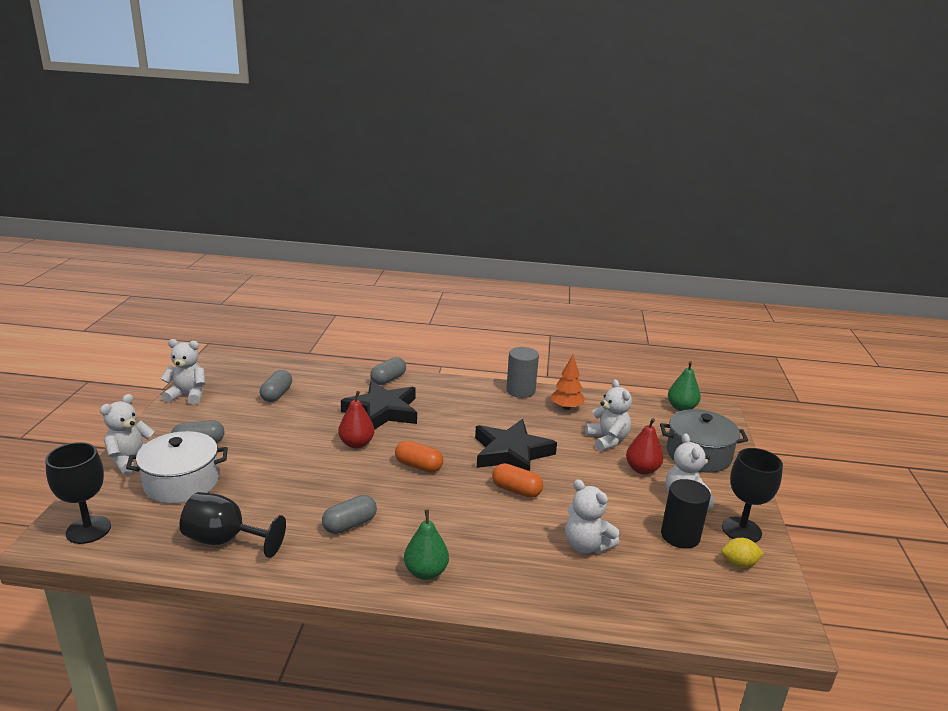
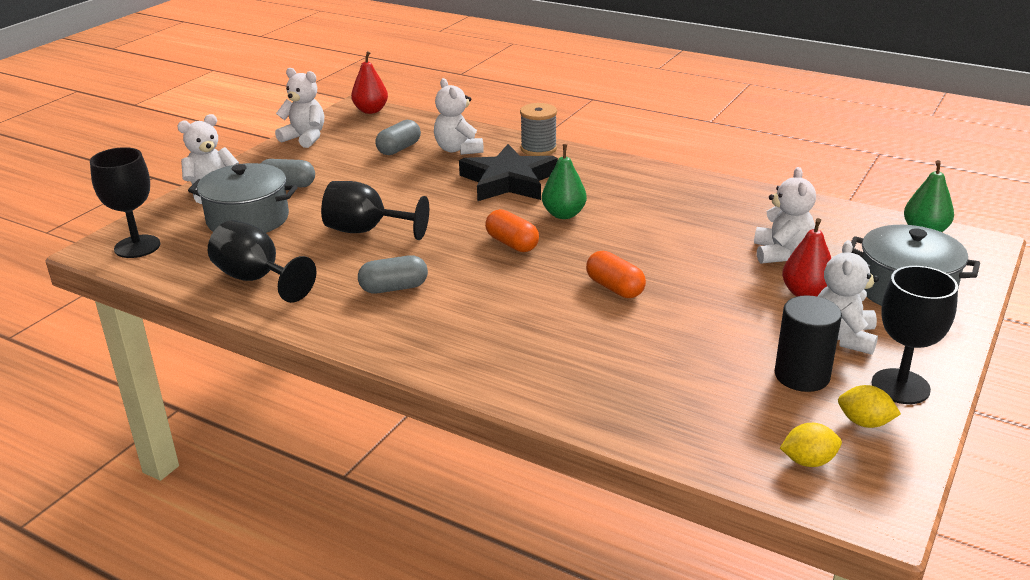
camera: 25 degrees right, 5 degrees up
(182, 482) = (248, 219): white pot -> grey pot
(294, 475) = (366, 231): none -> black goblet
(356, 444) = (455, 210): red pear -> red pear (371, 110)
(388, 379) = (538, 149): grey capsule -> grey spool
(426, 572) = (446, 349): green pear -> green pear (564, 214)
(511, 453) = (638, 248): black star -> none
(520, 391) = (701, 182): grey cylinder -> none
(566, 407) = (751, 208): orange tree -> none
(586, 545) = (662, 361): white teddy bear -> white teddy bear (458, 149)
(726, 603) = (808, 461): none -> yellow lemon

